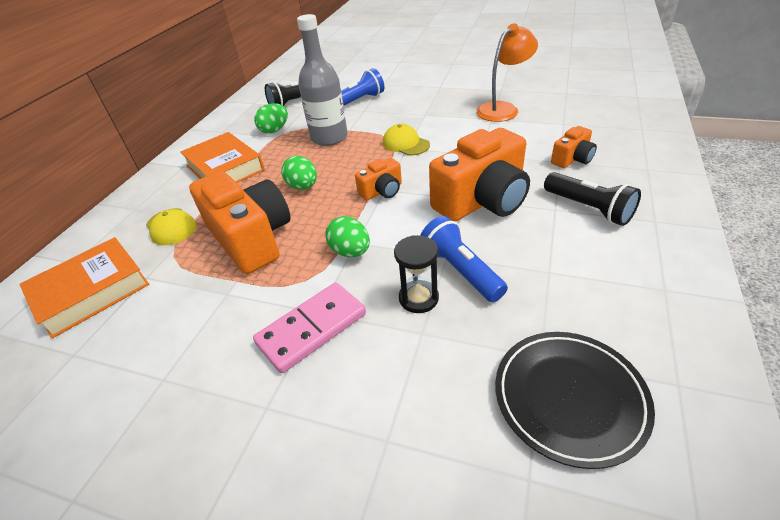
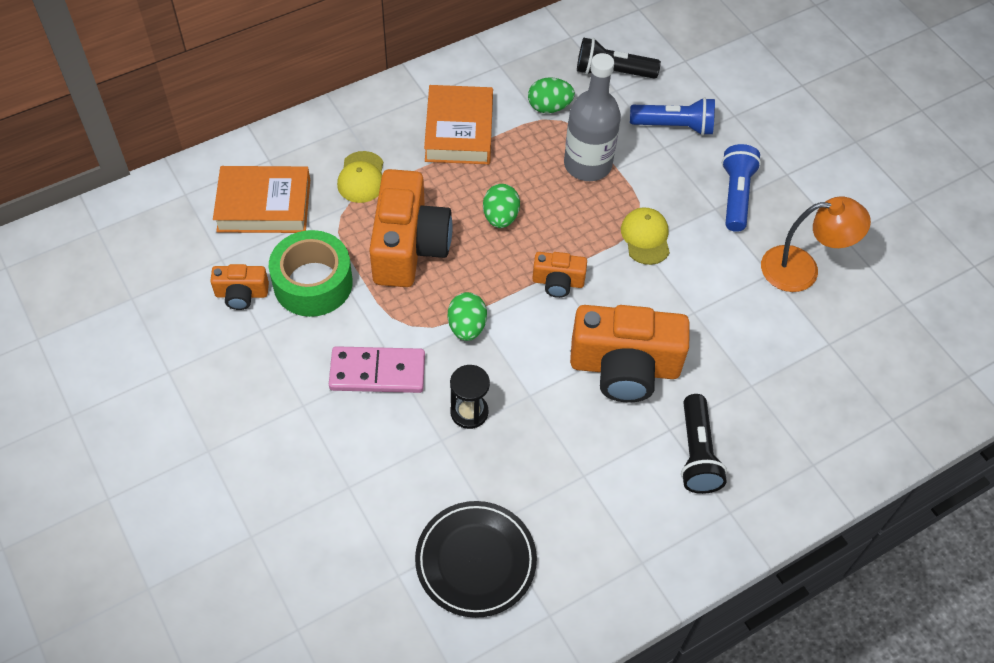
camera: 35 degrees right, 15 degrees up
(187, 311) = (313, 283): none -> green tape
(460, 270) = (524, 416): blue flashlight -> blue flashlight (736, 195)
(572, 159) = (766, 393): orange camera -> orange camera (241, 294)

